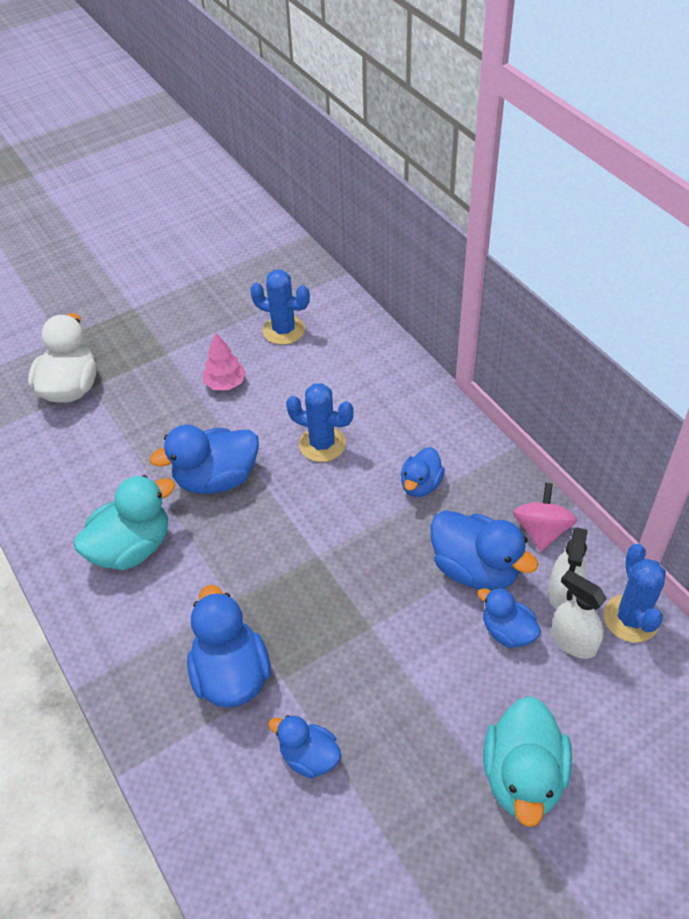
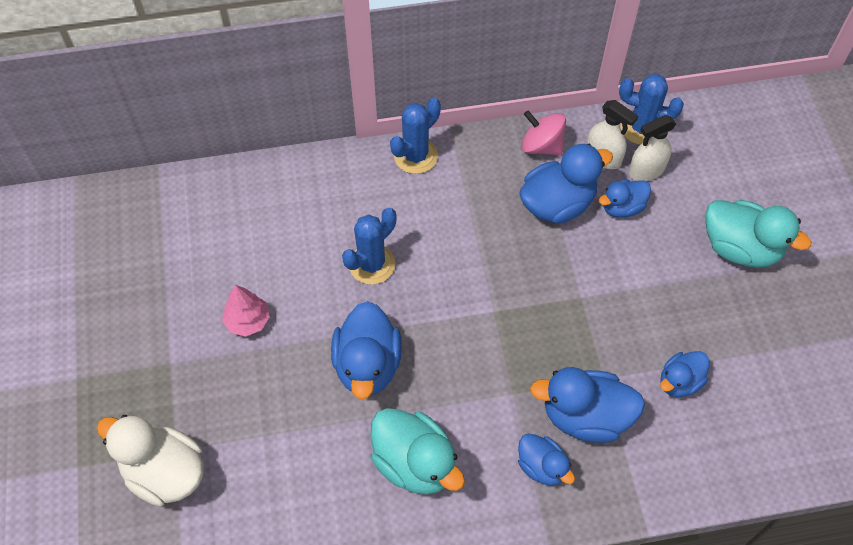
camera: 70 degrees left, 10 degrees up
(132, 548) = (415, 463): turquoise duck -> turquoise duck turned 150 degrees clockwise
(284, 330) = (205, 246): blue cactus -> blue cactus (415, 156)
(420, 485) = (456, 208): blue duck -> blue duck (542, 466)

